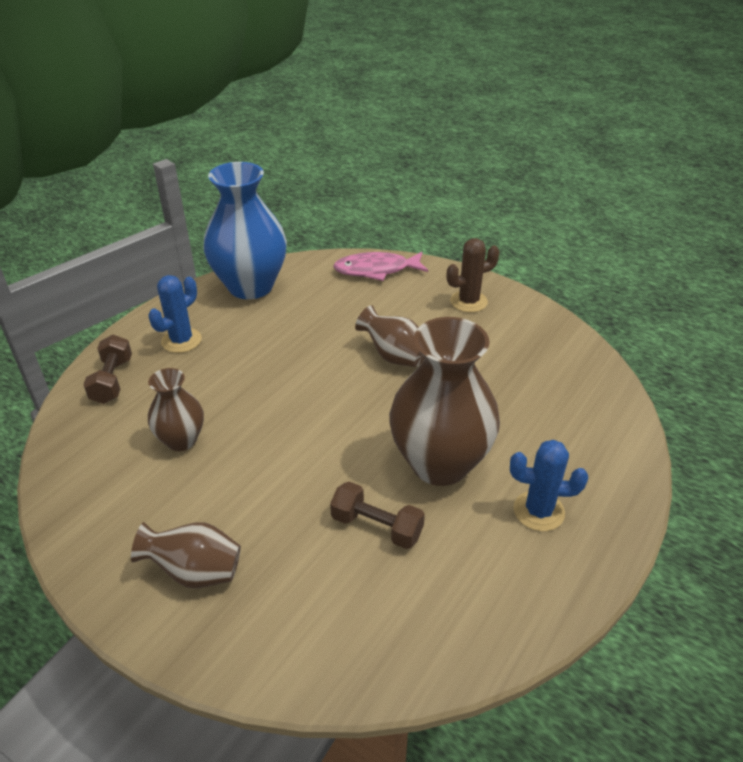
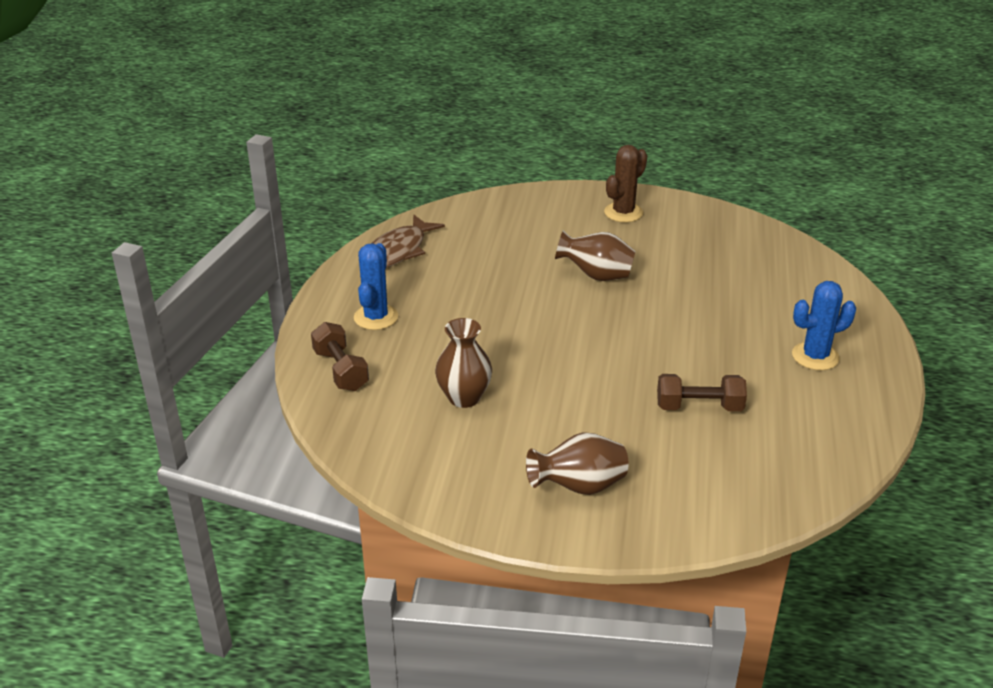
camera: 25 degrees left, 5 degrees down
(250, 286) = (397, 251): blue vase -> brown fish
(376, 270) = (511, 206): pink fish -> none
(440, 463) = (710, 347): brown vase -> none

